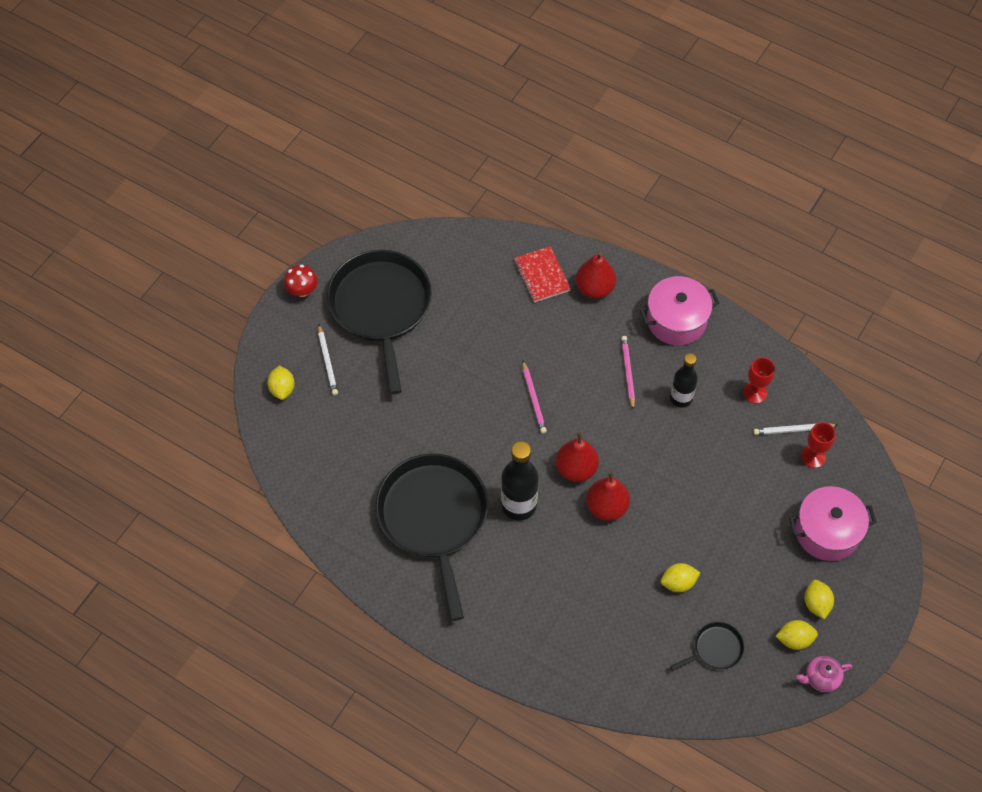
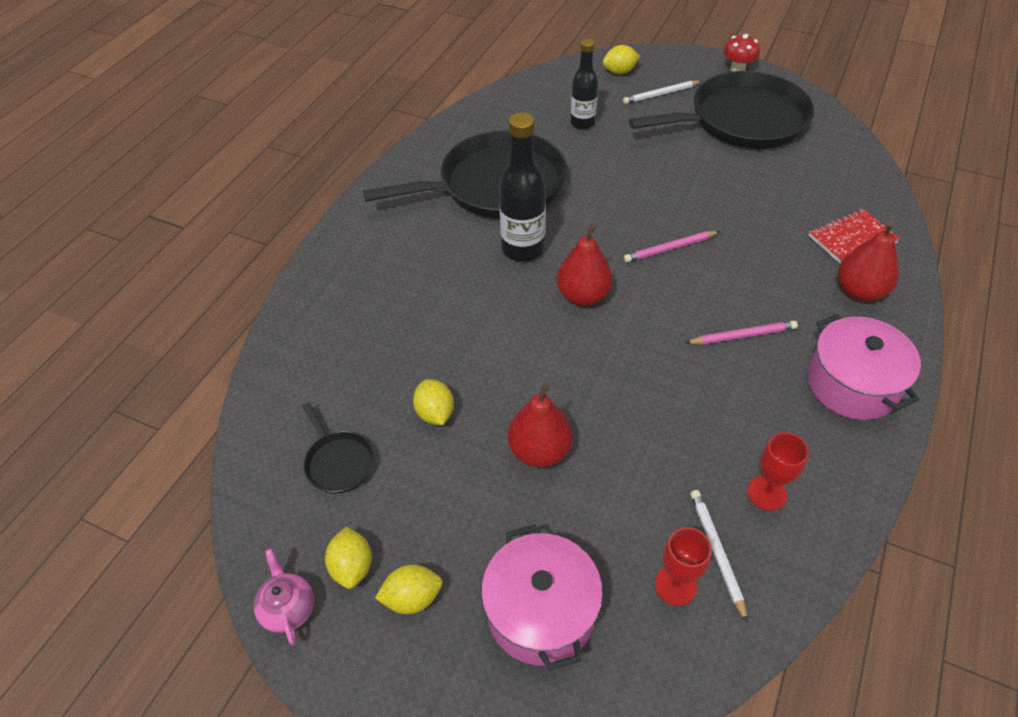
camera: 85 degrees right, 10 degrees down
(607, 507) = (535, 329): red pear -> red pear (540, 451)
(681, 398) = (723, 398): black bottle -> black bottle (582, 123)

